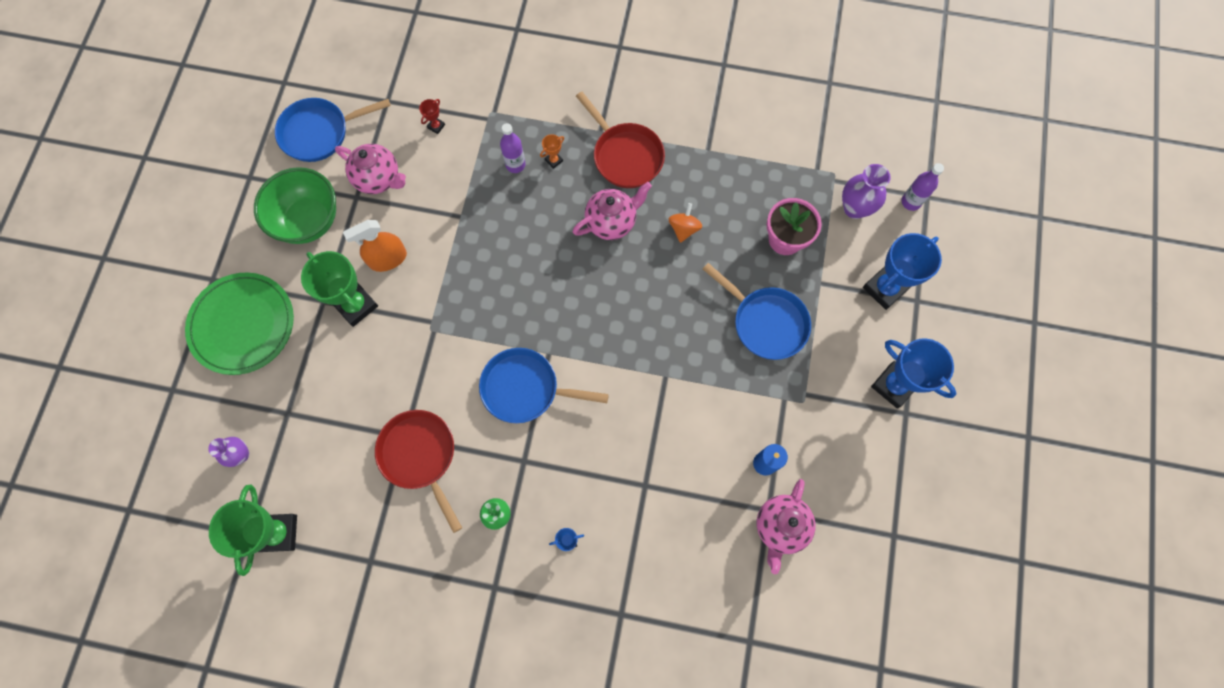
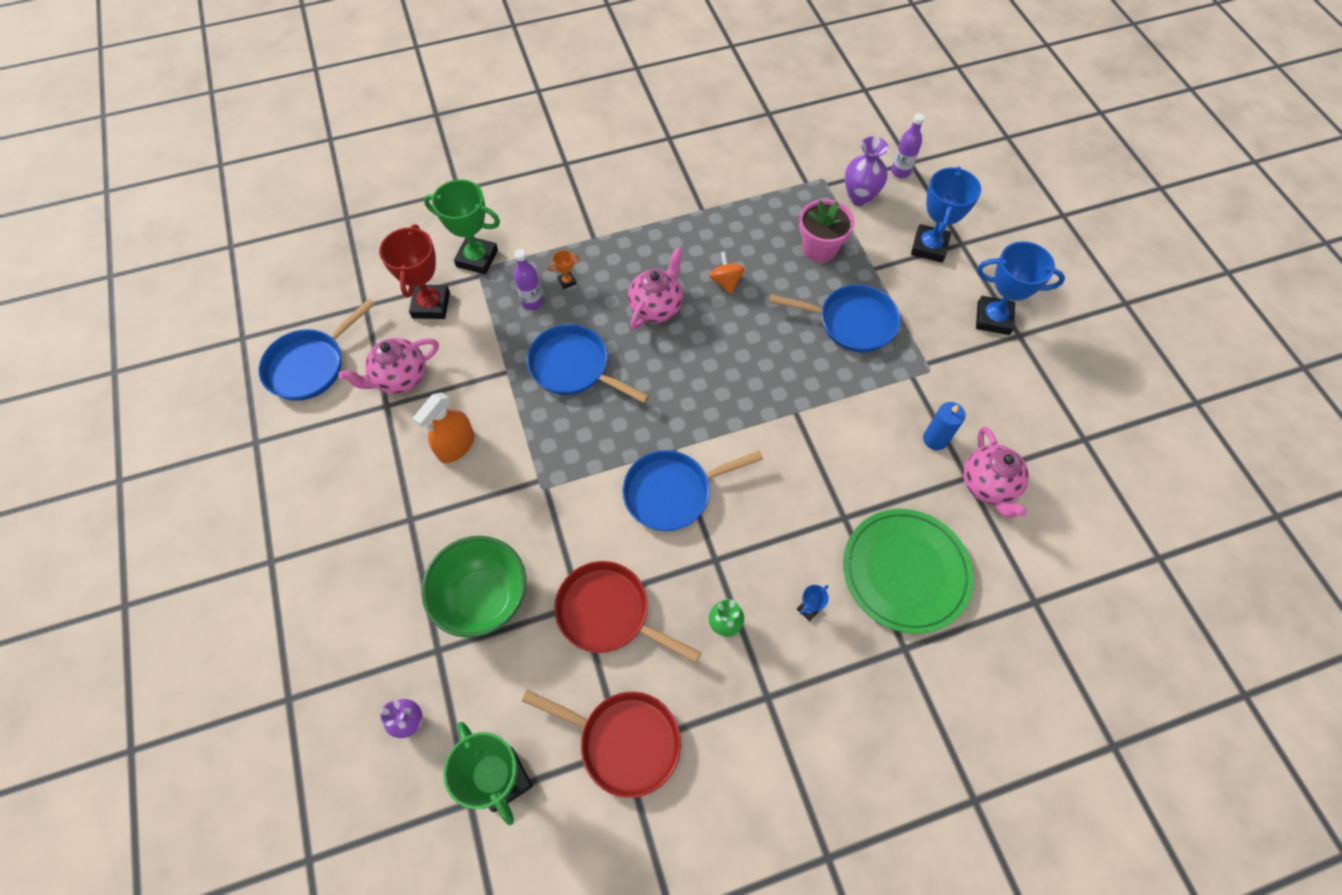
camera: 30 degrees left, 10 degrees down
(242, 325) = (333, 588): green plate -> green plate (905, 571)
(309, 221) = (348, 451): green bowl -> green bowl (484, 599)
(356, 305) = (449, 505): green trophy -> green trophy (477, 258)
(378, 179) = (400, 378): pink teapot -> pink teapot turned 150 degrees clockwise
(436, 126) = (431, 305): red trophy -> red trophy, size x2.34
(514, 240) = (574, 367): none -> blue pan
(554, 160) = (567, 281): orange trophy -> orange trophy turned 45 degrees clockwise
(625, 156) = (631, 247): red pan -> red pan (623, 741)

